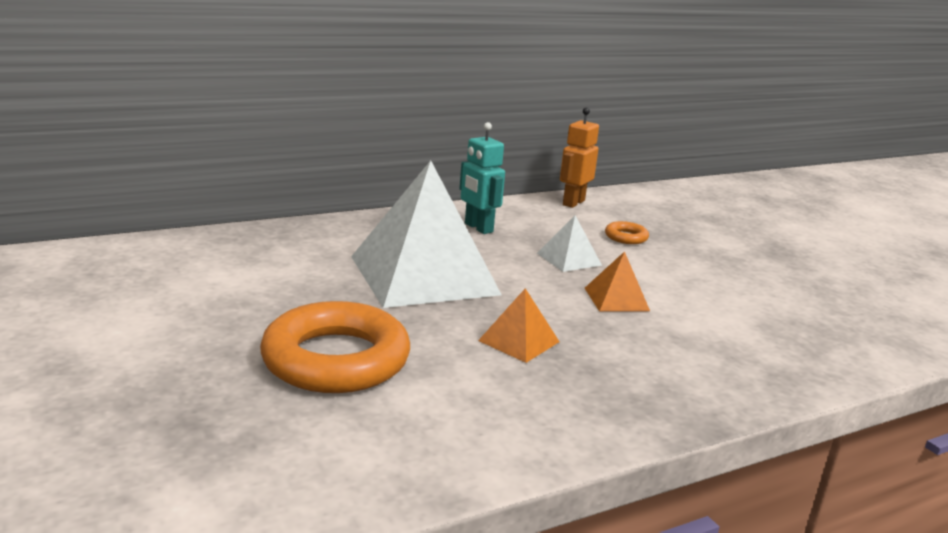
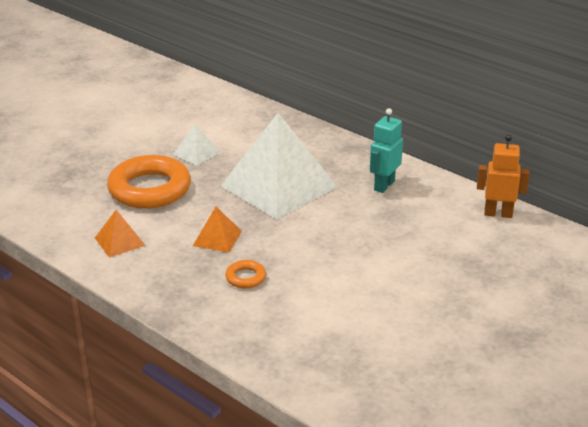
camera: 70 degrees right, 10 degrees up
(569, 259) = (367, 233): white pyramid -> white pyramid (196, 153)
(616, 299) = (315, 264): orange pyramid -> orange pyramid (120, 241)
(626, 237) = (446, 251): orange ring -> orange ring (245, 277)

